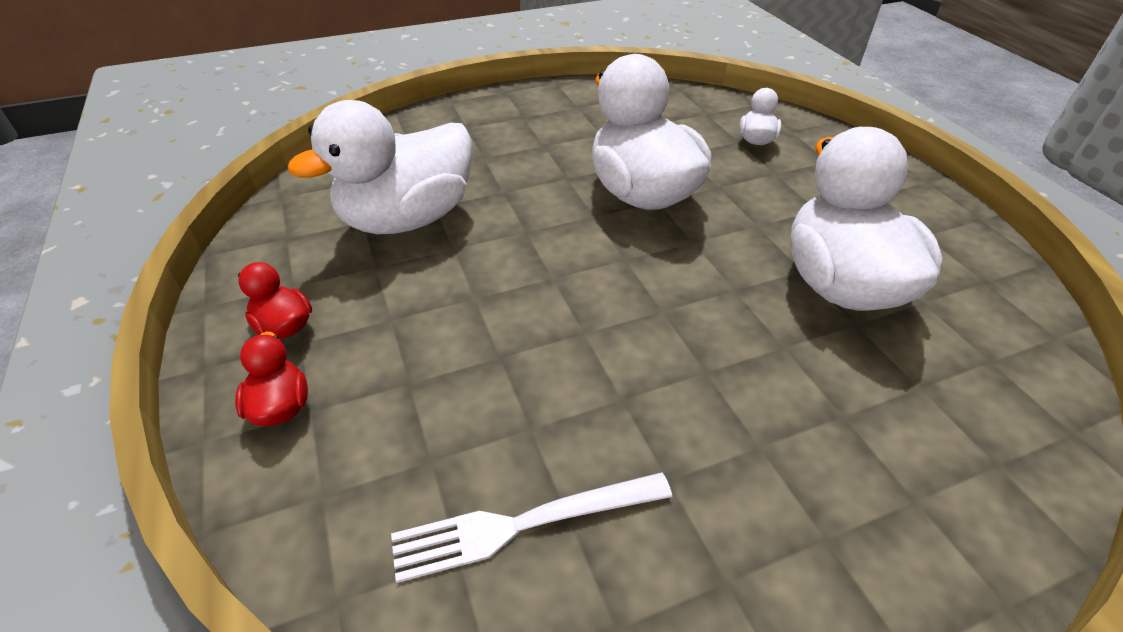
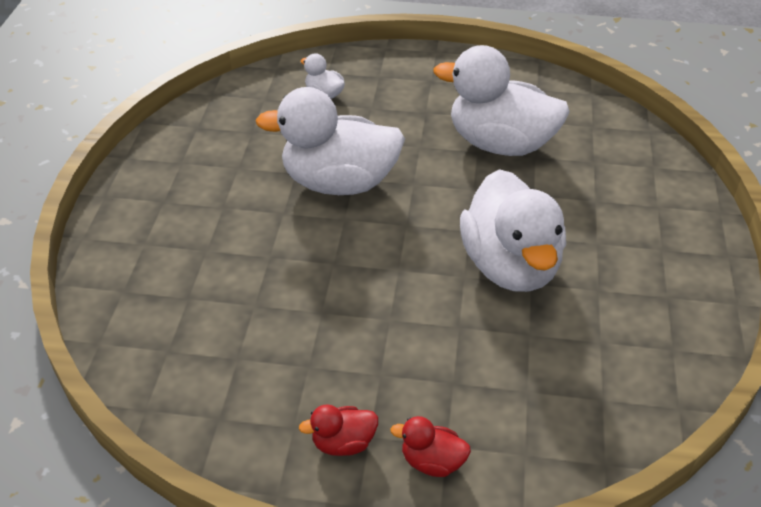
camera: 60 degrees left, 0 degrees up
(407, 219) = (259, 328): white duck -> white duck (510, 266)
(524, 523) = (595, 362): white fork -> none

